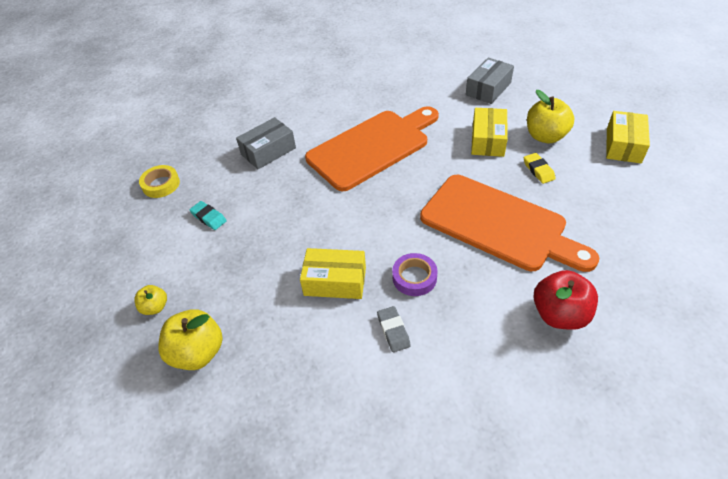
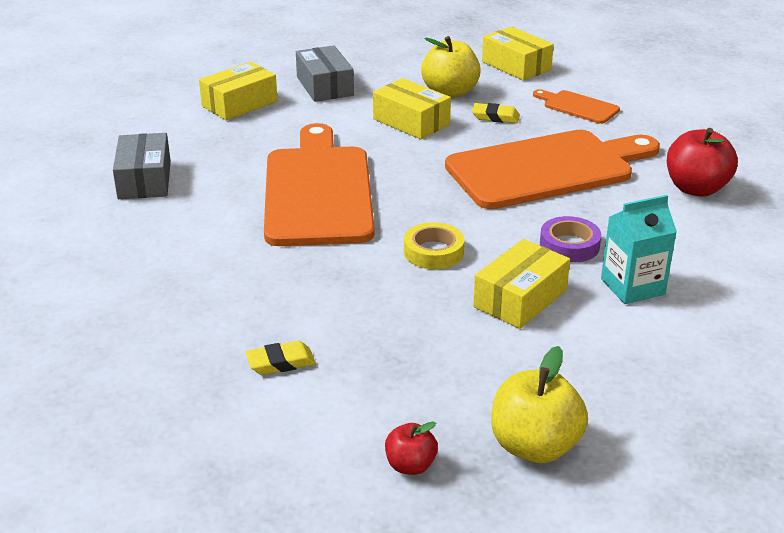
camera: 60 degrees left, 15 degrees down
(155, 307) = (410, 465): yellow apple -> red apple
(161, 184) = (138, 389): yellow tape -> yellow tape (433, 252)
(208, 217) = (281, 362): turquoise eraser -> yellow eraser
(268, 151) = (208, 267): grey box -> grey box (144, 180)
(393, 331) = (632, 287): grey eraser -> turquoise carton
(431, 74) = (239, 104): none -> yellow box
(604, 200) = (578, 106): none -> orange cutting board

